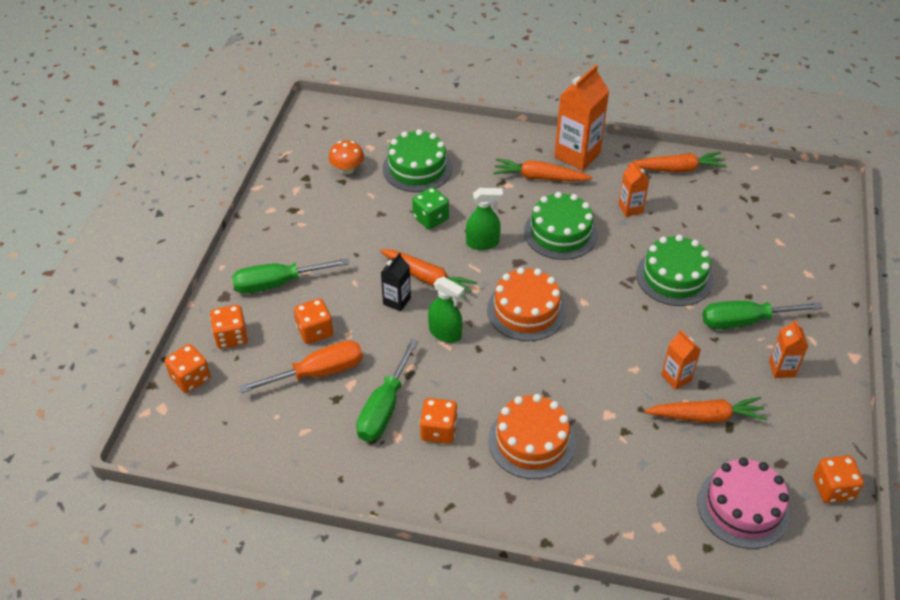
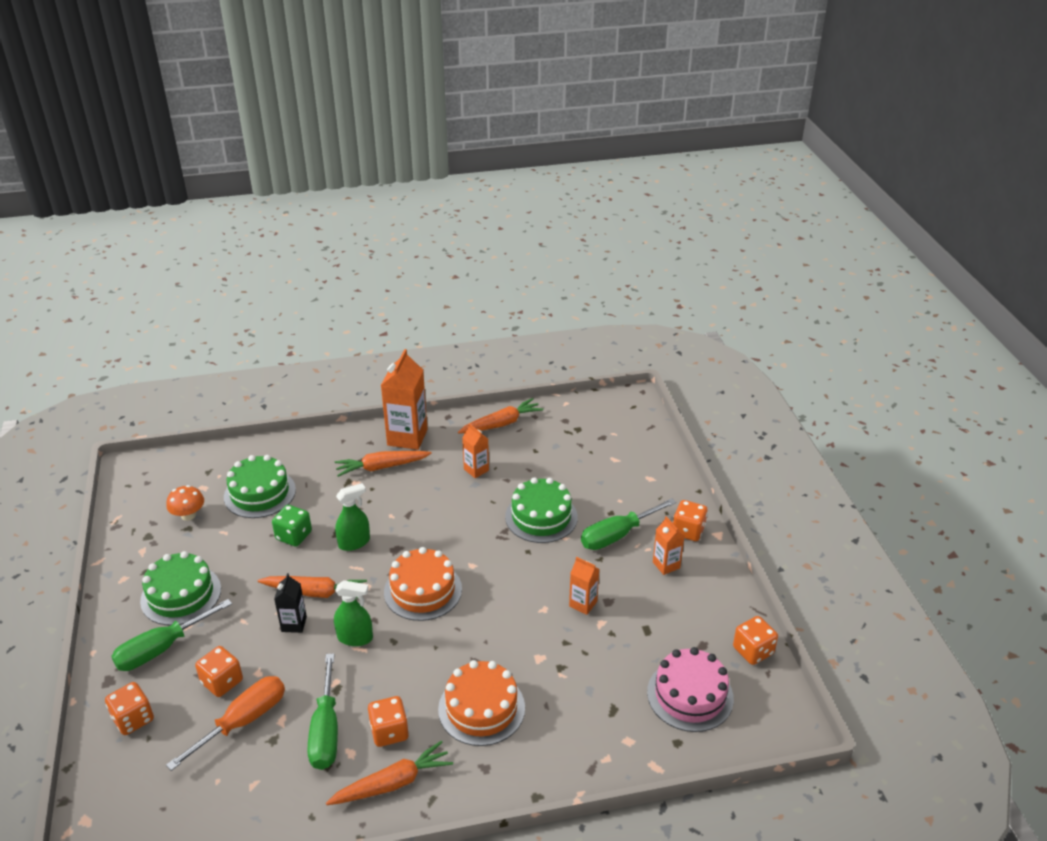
camera: 25 degrees left, 10 degrees down
(190, 378) = (105, 777): orange dice -> orange dice (688, 531)
(560, 232) = (423, 510): green cake -> green cake (181, 595)
(706, 416) = (623, 628): orange carrot -> orange carrot (393, 783)

